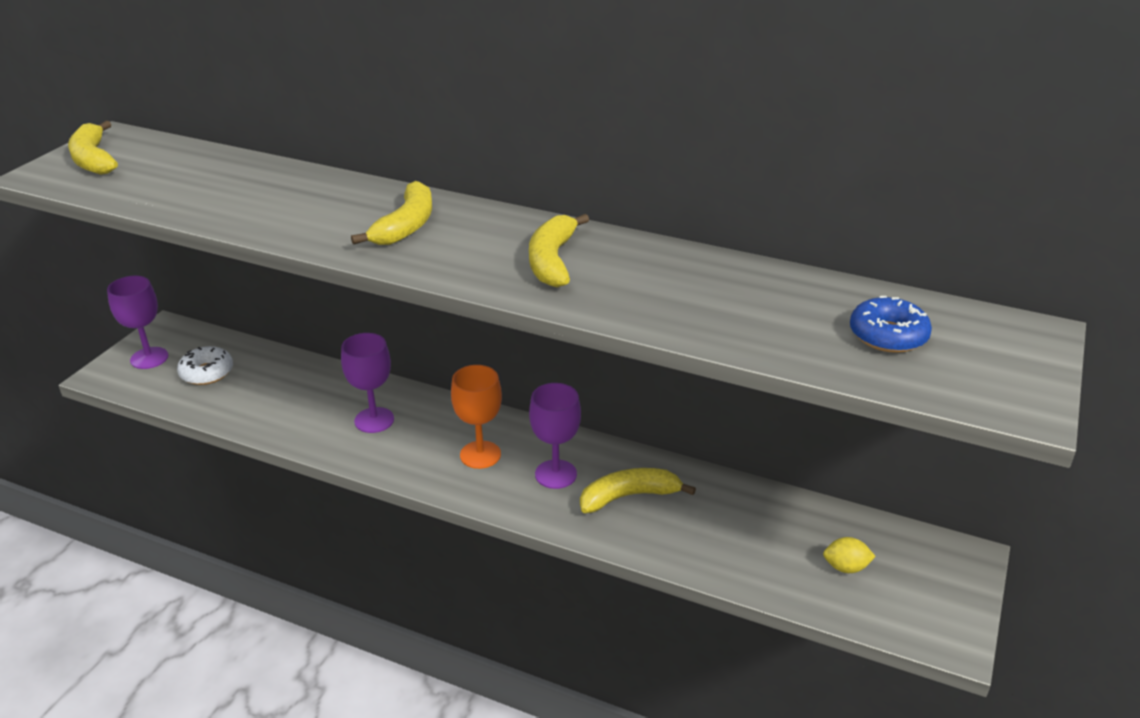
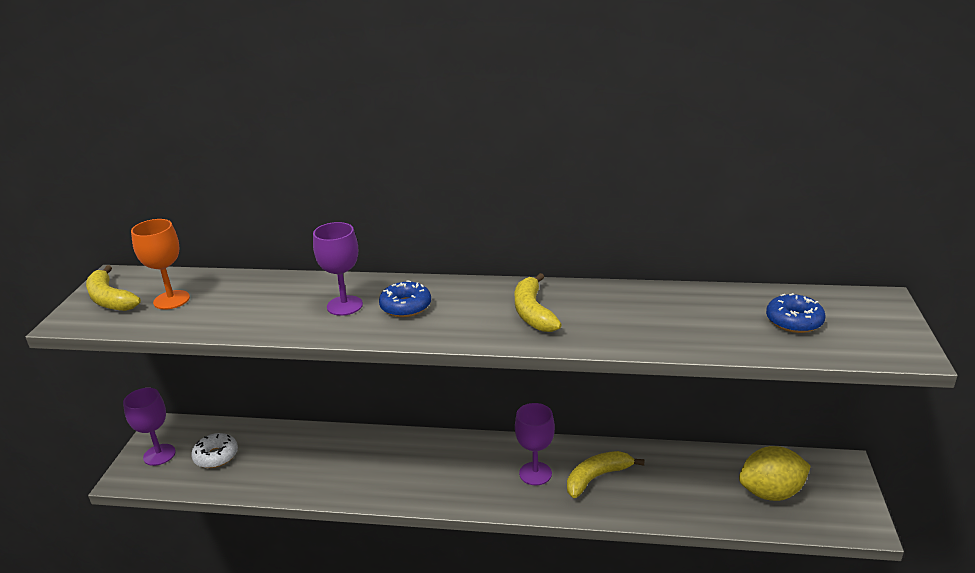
camera: 15 degrees left, 5 degrees down
(374, 420) = (374, 464): purple goblet -> purple goblet (344, 305)
(406, 226) = (405, 306): yellow banana -> blue donut
(480, 455) = (471, 472): orange goblet -> orange goblet (171, 300)
(845, 567) = (771, 492): yellow lemon -> yellow lemon, size x2.03

